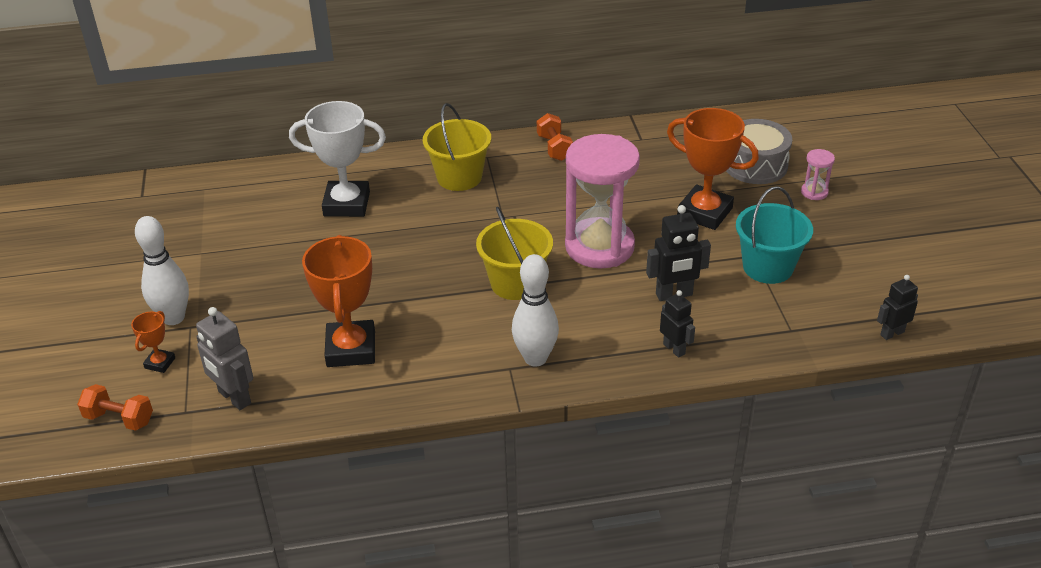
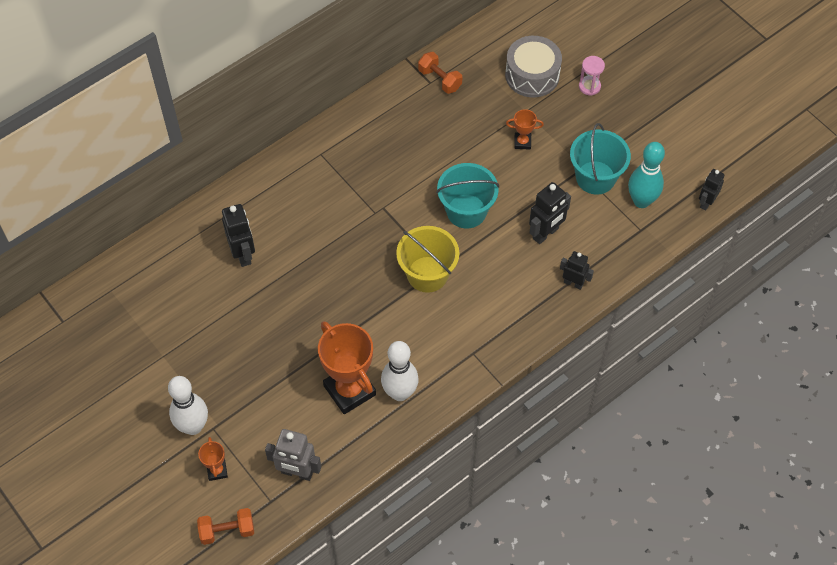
camera: 30 degrees left, 20 degrees up
(346, 204) = (243, 254): white trophy -> black robot
(459, 177) = (313, 186): yellow bucket -> none
(535, 358) = (485, 336): white bowling pin -> white bowling pin (400, 393)
(554, 148) = (368, 121): orange dumbbell -> orange dumbbell (440, 79)
(599, 247) = (466, 211): pink hourglass -> turquoise bucket
(704, 212) = (522, 142): orange trophy -> orange trophy, size x0.47
(810, 305) = (641, 201): none -> turquoise bowling pin

